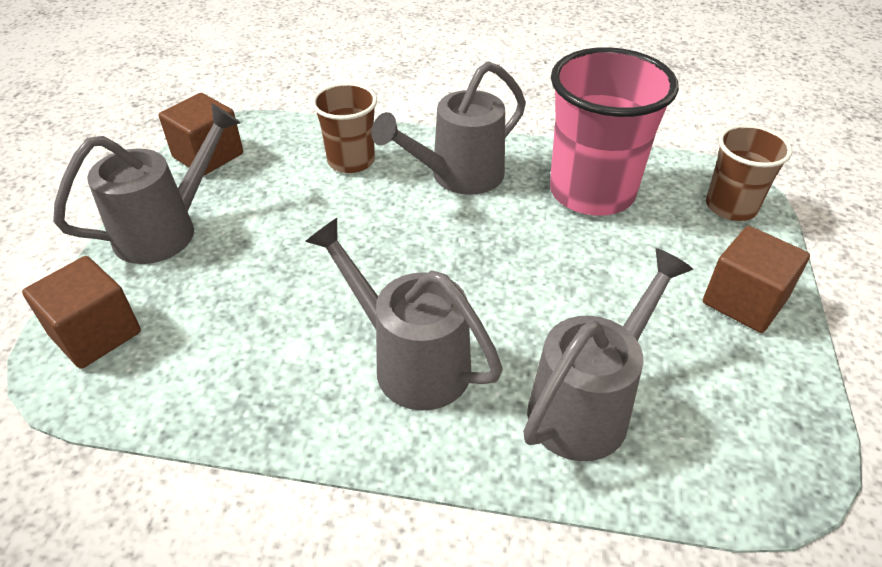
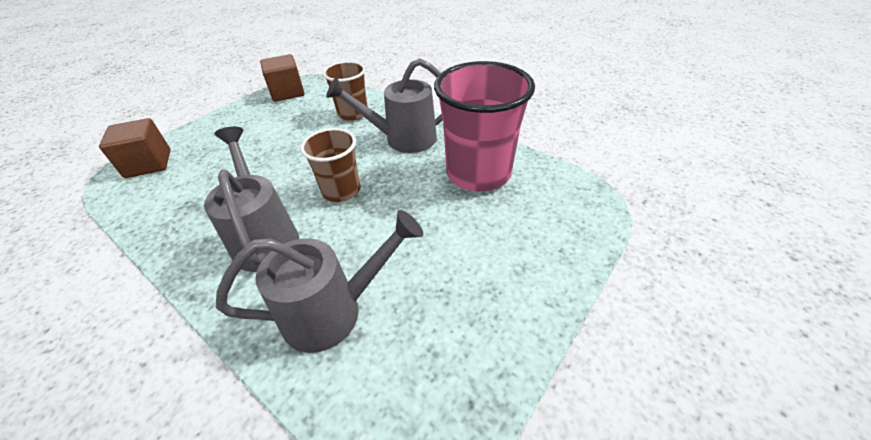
camera: 30 degrees right, 0 degrees up
(166, 230) = (230, 123): grey watering can -> none
(731, 207) = (574, 215): brown cup -> brown cup (341, 190)
(744, 301) = (518, 287): brown cube -> none

